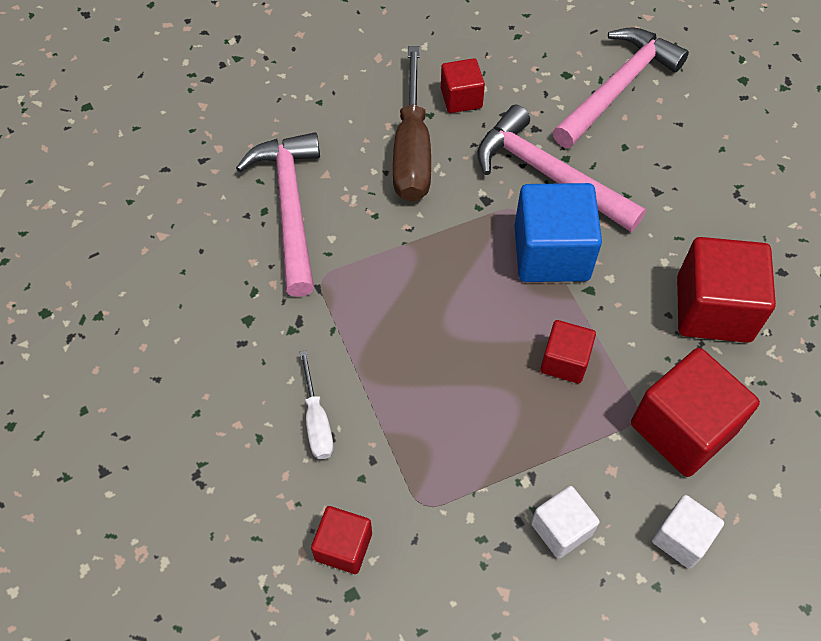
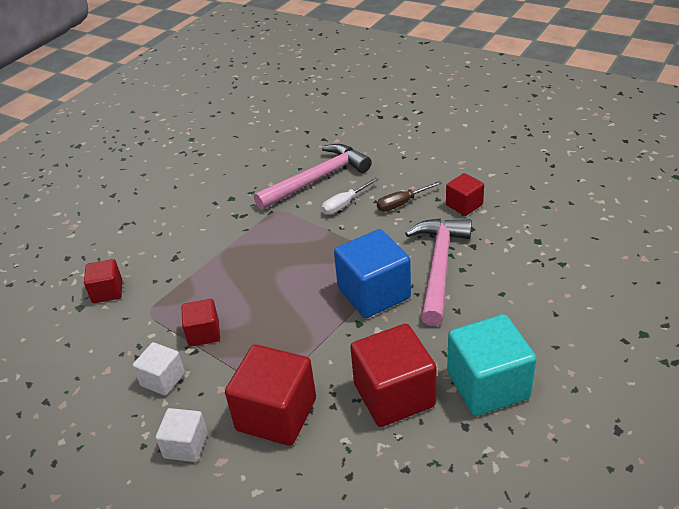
camera: 65 degrees right, 20 degrees down
(317, 421) = (181, 249): white screwdriver -> white screwdriver (344, 204)
(412, 150) = (402, 203): brown screwdriver -> brown screwdriver, size x0.53
(564, 361) = (291, 333): red cube -> red cube (204, 333)
(618, 88) = (553, 269): pink hammer -> none
(742, 227) = (488, 385): none -> turquoise cube

